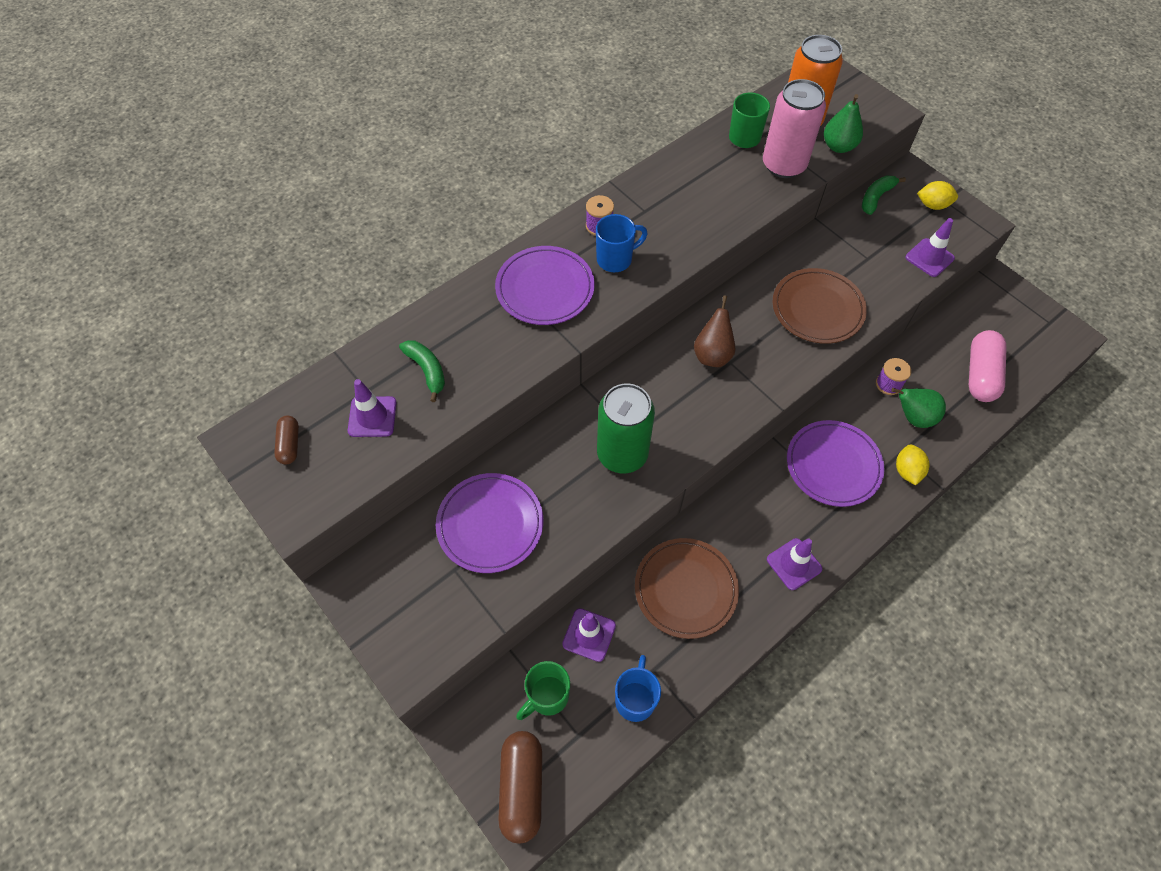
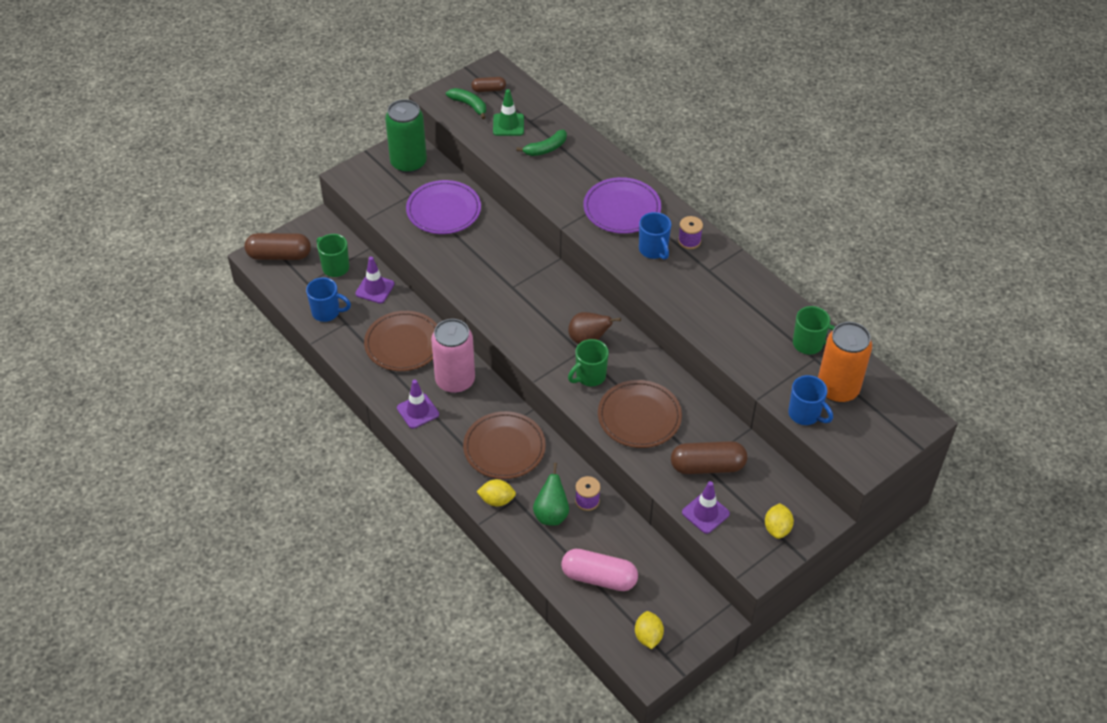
camera: 90 degrees right, 10 degrees down
(372, 417) = (508, 125): purple traffic cone -> green traffic cone
(622, 454) = (496, 281): green can -> green can (408, 163)
(767, 354) = (589, 376): none -> green mug
(784, 165) = (774, 369): pink can -> pink can (455, 380)
(833, 465) = (504, 448): purple plate -> brown plate
(838, 146) = (805, 414): green pear -> blue mug
(871, 254) = (707, 466): none -> brown capsule
(876, 198) = (782, 481): green banana -> green banana (469, 105)
(1035, 335) = (648, 636): none -> yellow lemon

